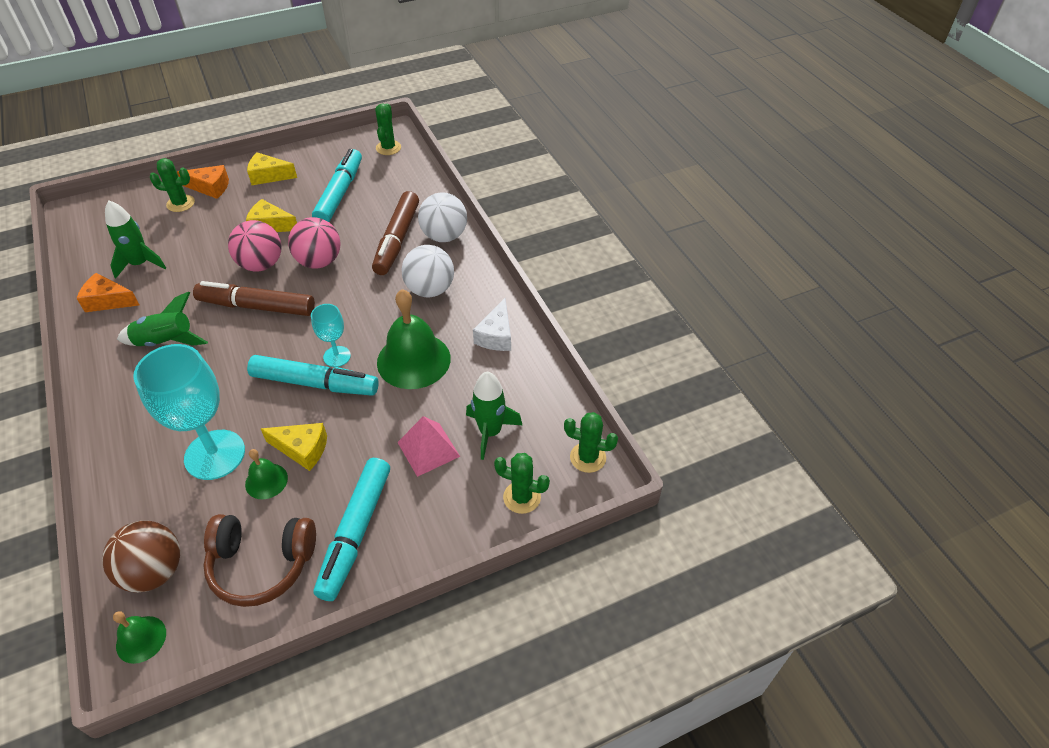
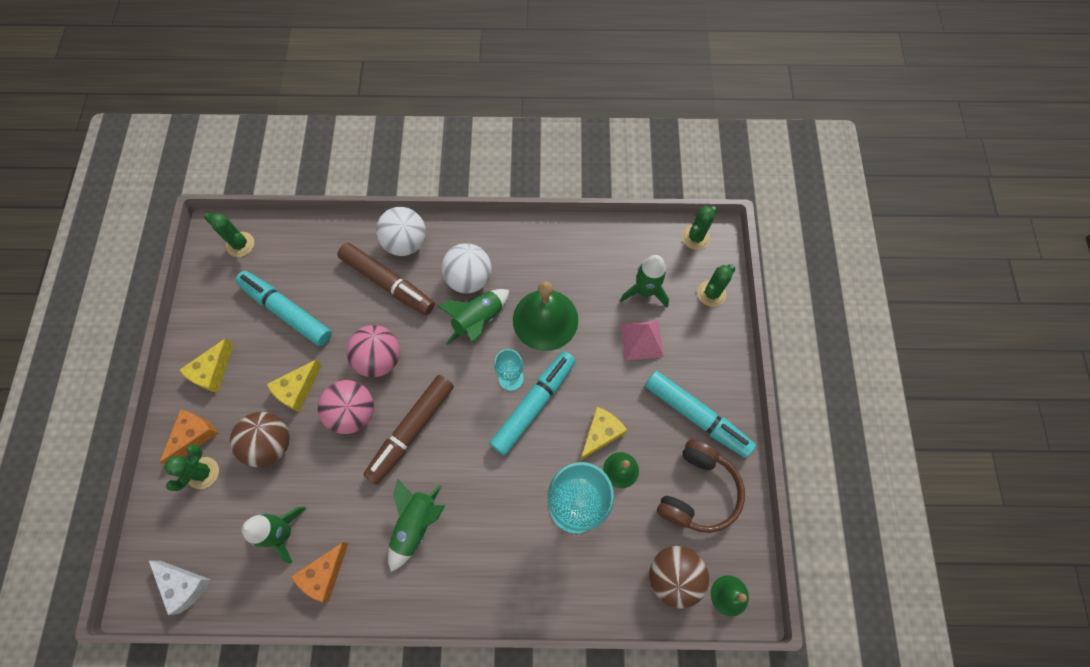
camera: 65 degrees left, 20 degrees up
(216, 229) = (271, 444): none -> brown ball
(388, 311) = (478, 320): none -> green rocket
(496, 335) = (549, 249): white cheese -> white cheese (184, 585)

